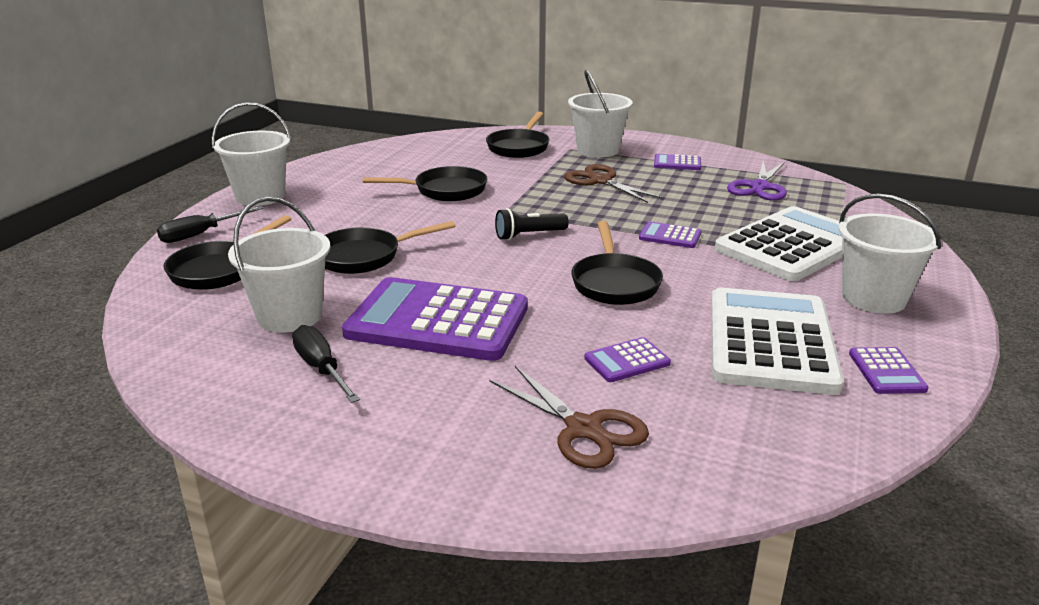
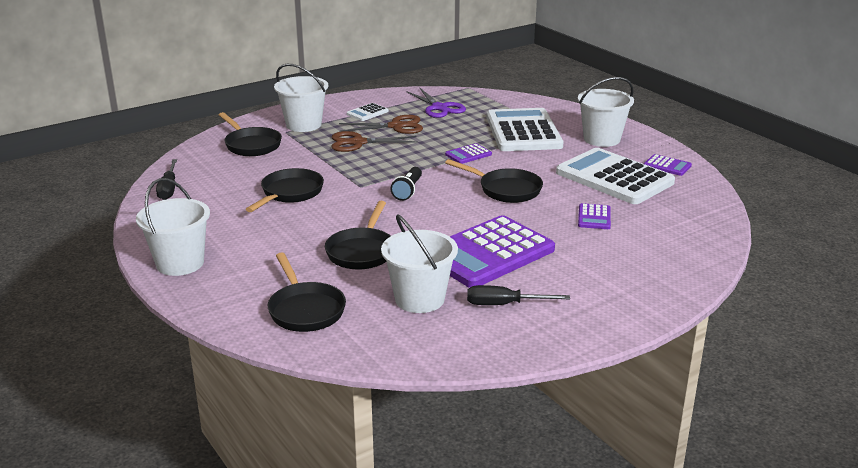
camera: 55 degrees left, 0 degrees up
(201, 234) = (222, 304): black screwdriver -> black screwdriver (168, 189)
(584, 429) = (645, 250): brown scissors -> brown scissors (396, 126)
(677, 163) = (367, 113): purple calculator -> white calculator

